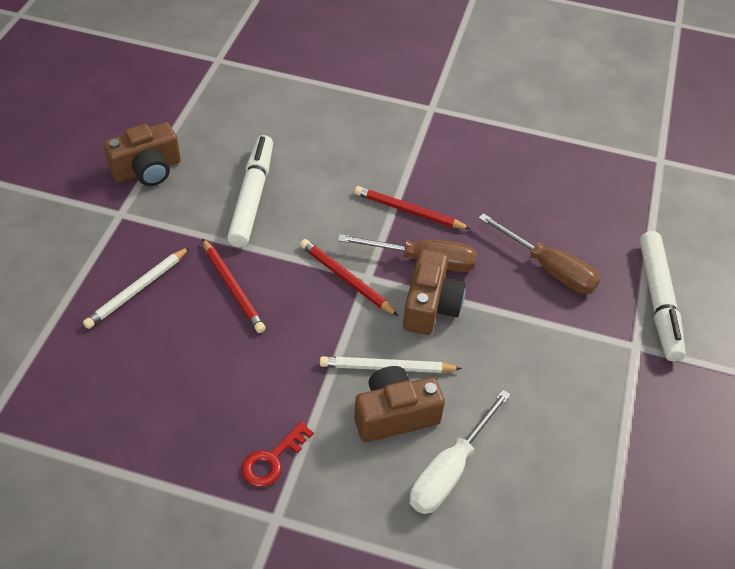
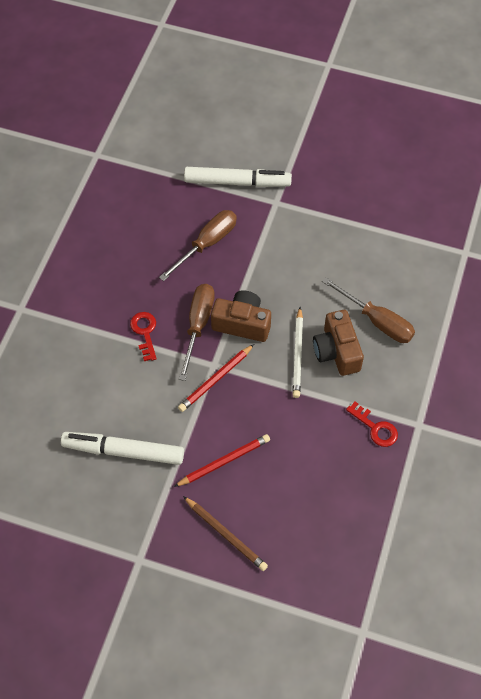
camera: 85 degrees left, 10 degrees up
(137, 290) = (226, 534): white pencil -> brown pencil
(147, 170) = (85, 542): brown camera -> none
(409, 211) = (145, 332): red pencil -> red key
(450, 470) = (377, 321): white screwdriver -> brown screwdriver

